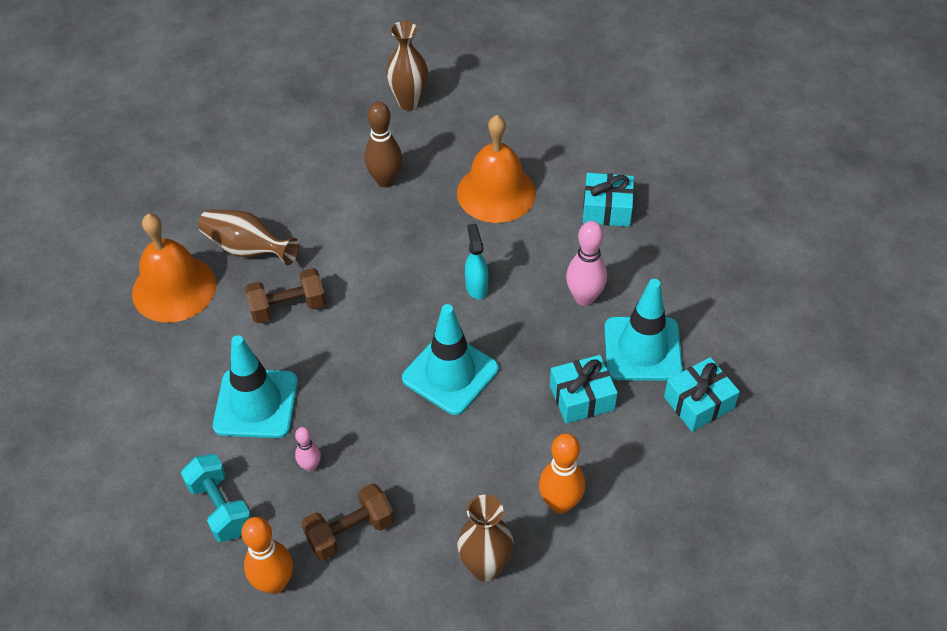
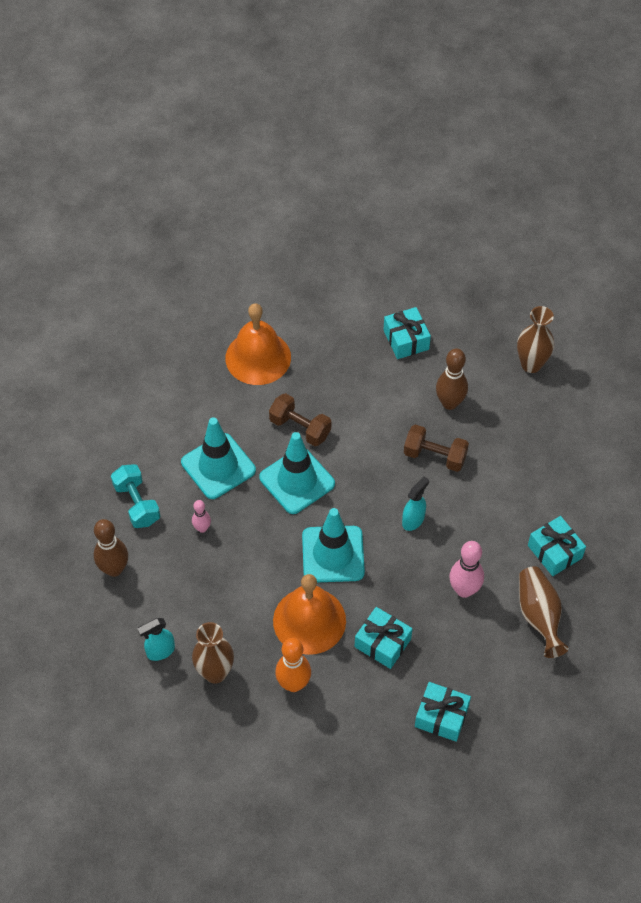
camera: 50 degrees right, 5 degrees up
(220, 507) = (137, 504): turquoise dumbbell -> turquoise dumbbell turned 45 degrees counterclockwise
(248, 249) = (322, 371): brown vase -> brown vase (539, 616)
(274, 583) = (114, 569): orange bowling pin -> brown bowling pin
(287, 167) = (406, 340): none -> turquoise gift
(350, 531) = (178, 582): brown dumbbell -> brown dumbbell (435, 456)
(413, 604) = (160, 651): none -> turquoise spray bottle
(496, 192) = (503, 474): orange bell -> orange bell (309, 620)
(642, 349) = (454, 653): turquoise traffic cone -> turquoise traffic cone (297, 481)

